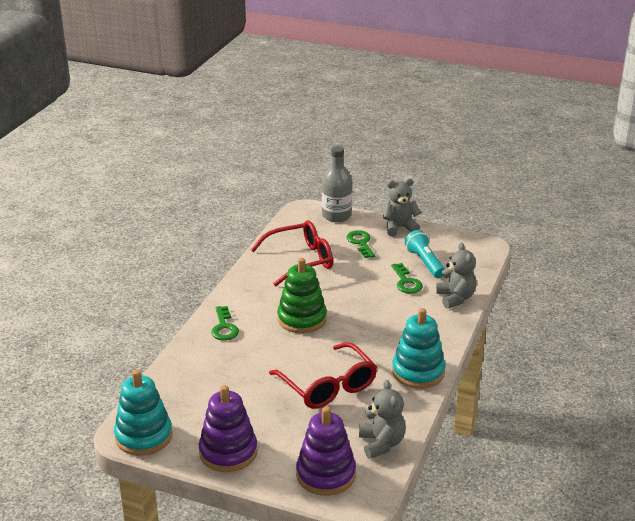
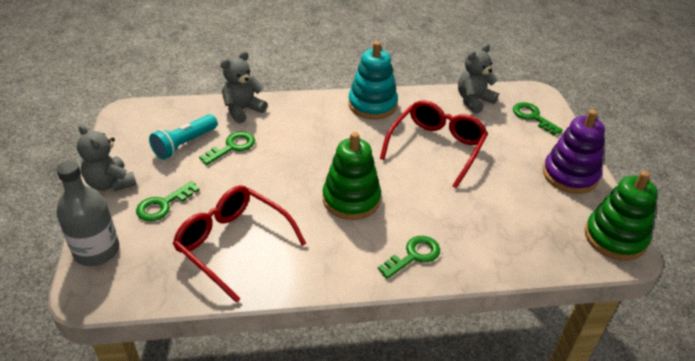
camera: 120 degrees left, 10 degrees up
(143, 436) = (615, 238): turquoise stacking toy -> green stacking toy
(326, 474) = (532, 117): purple stacking toy -> green key

